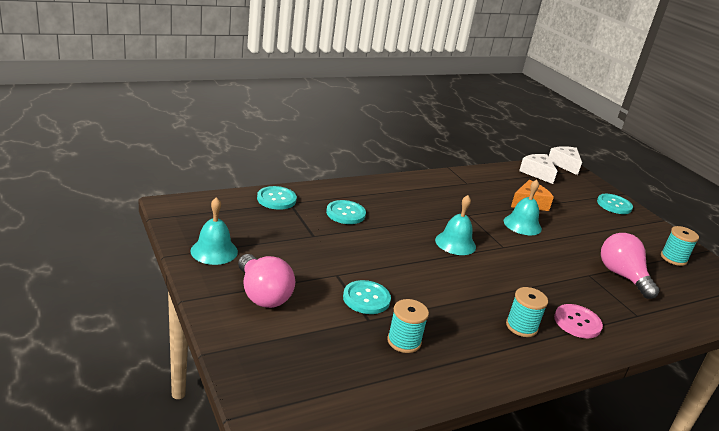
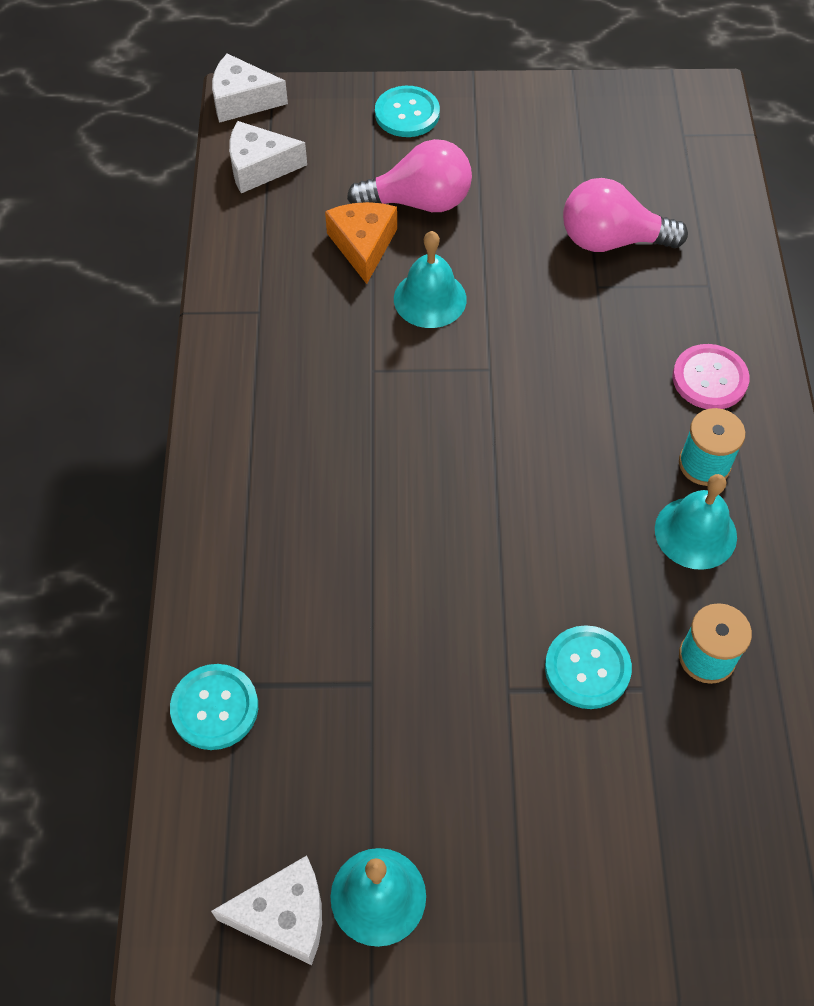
camera: 60 degrees left, 30 degrees up
(194, 228) = (284, 916): none -> white cheese
(262, 295) = (539, 844): pink light bulb -> pink light bulb (419, 202)
(345, 213) = (309, 591): turquoise button -> none
(455, 243) = (459, 441): turquoise bell -> turquoise bell (695, 532)
(673, 258) = (582, 136): turquoise spool -> none

